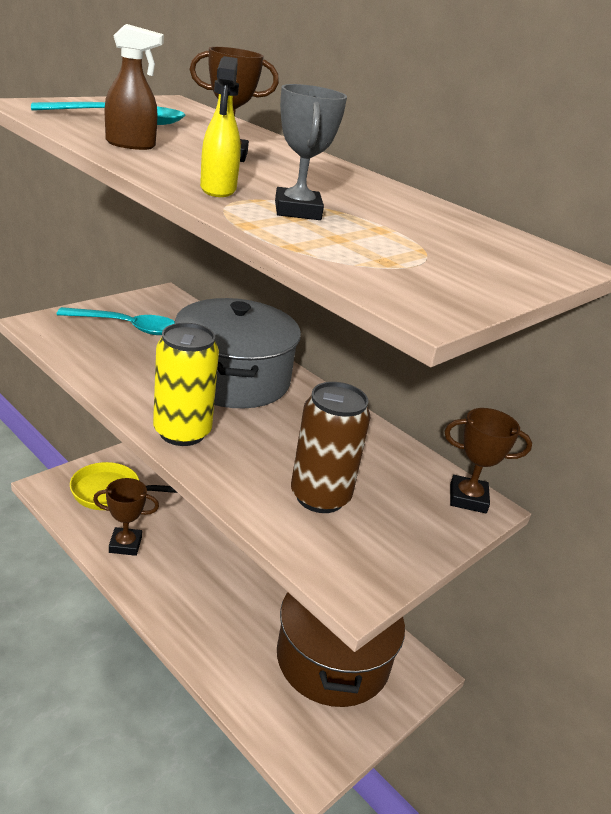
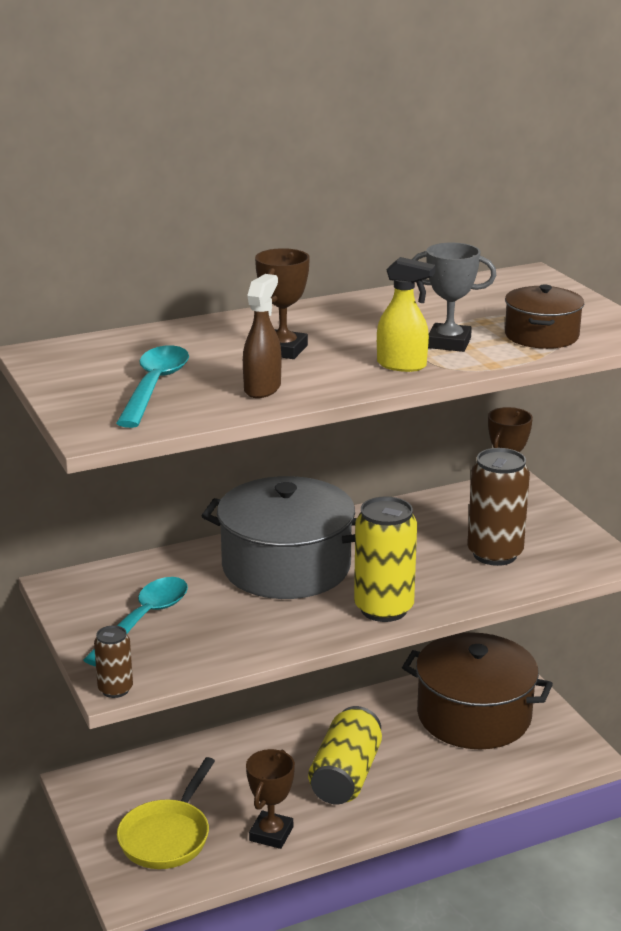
camera: 65 degrees left, 5 degrees down
(30, 324) = (115, 689): none -> brown can
(210, 578) = (345, 775): none -> yellow can
(362, 254) = (541, 335): none -> brown pot

